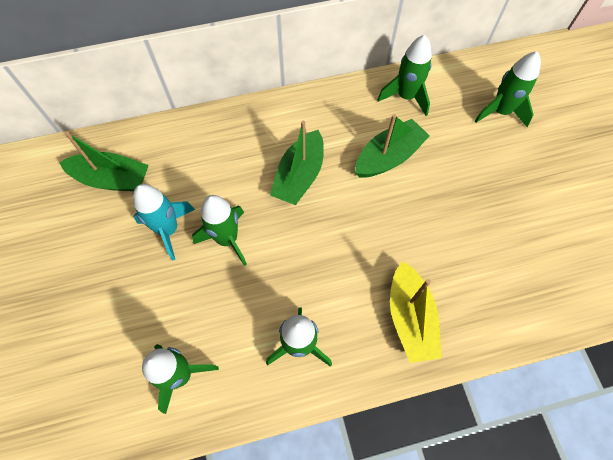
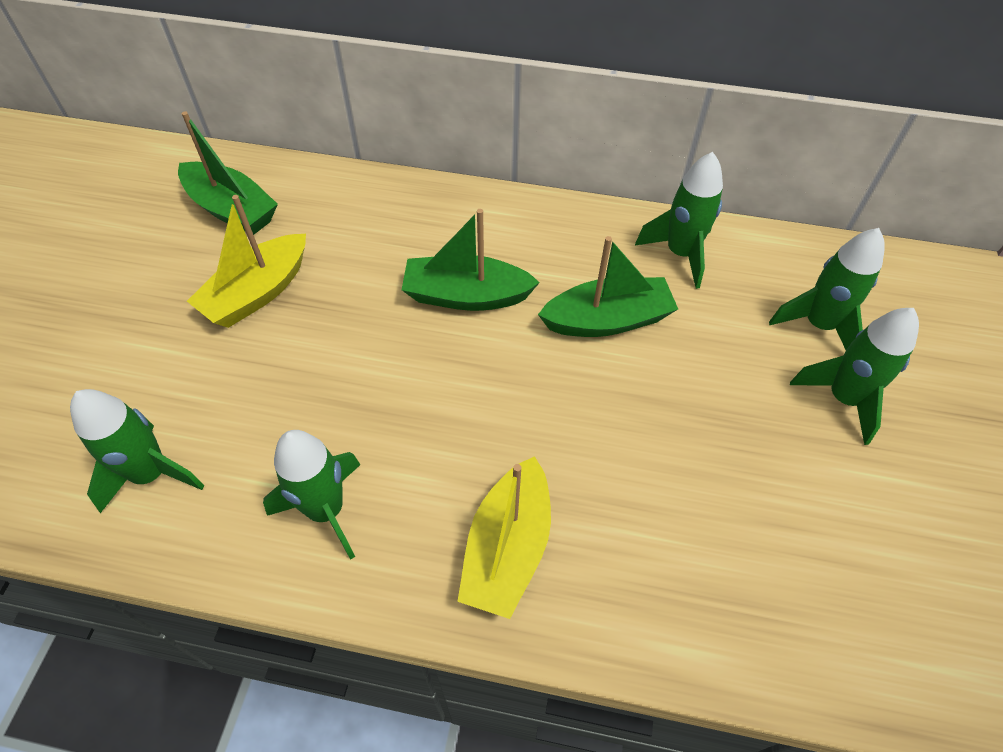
camera: 25 degrees right, 10 degrees down
(168, 230) = (257, 293): turquoise rocket -> yellow boat
(227, 239) = (321, 334): green rocket -> green rocket (843, 398)
(299, 176) = (466, 296): green boat -> green boat turned 45 degrees clockwise

